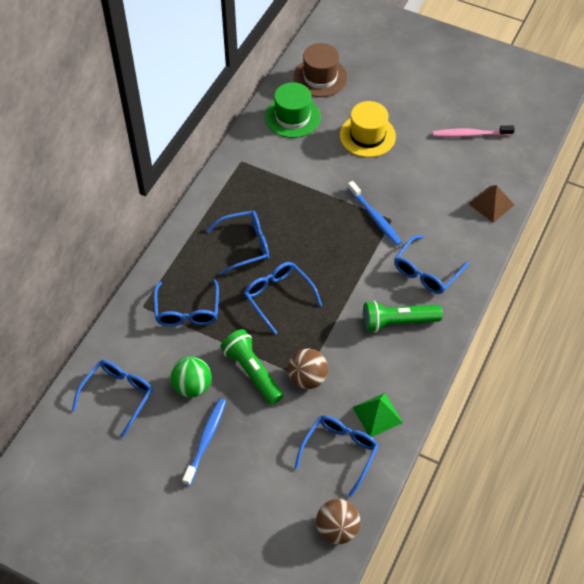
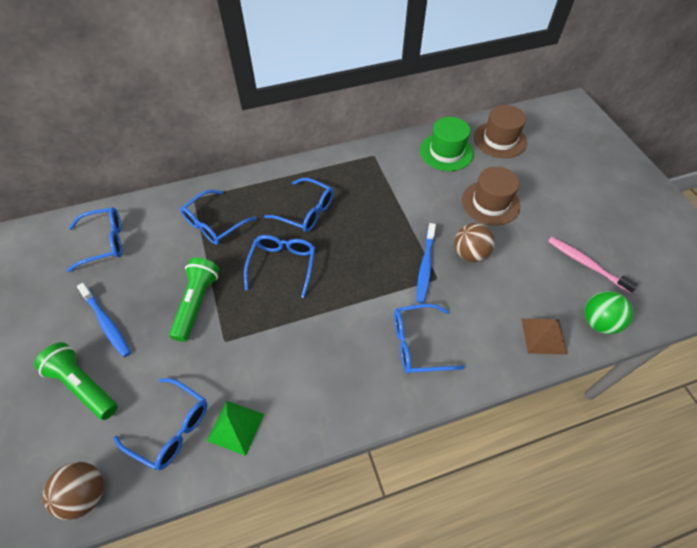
camera: 45 degrees right, 0 degrees up
(192, 386) = (150, 277): green ball -> green ball (598, 322)
(206, 440) = (106, 323): blue toothbrush -> blue toothbrush turned 75 degrees clockwise
(307, 378) = (225, 344): brown ball -> brown ball (470, 253)
(340, 452) = (171, 428): blue glasses -> blue glasses turned 45 degrees clockwise
(367, 136) = (490, 203): yellow hat -> brown hat
(397, 322) = (345, 364): green flashlight -> green flashlight (84, 385)

